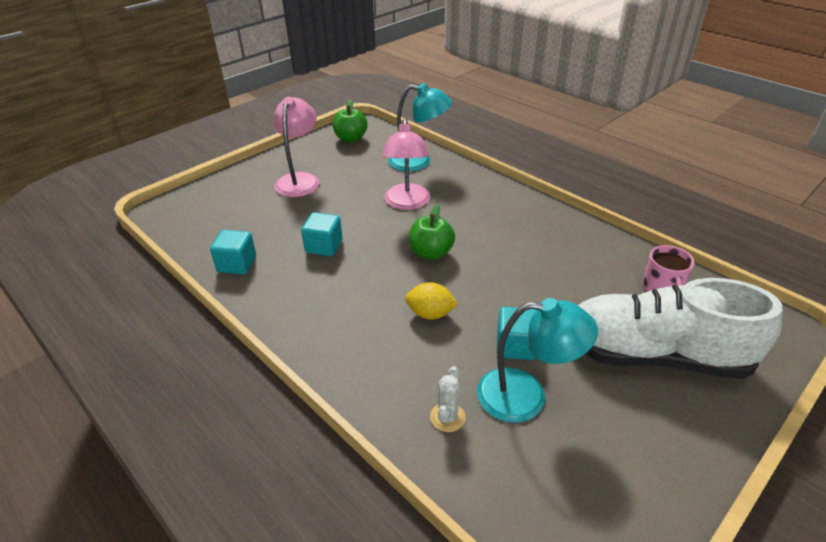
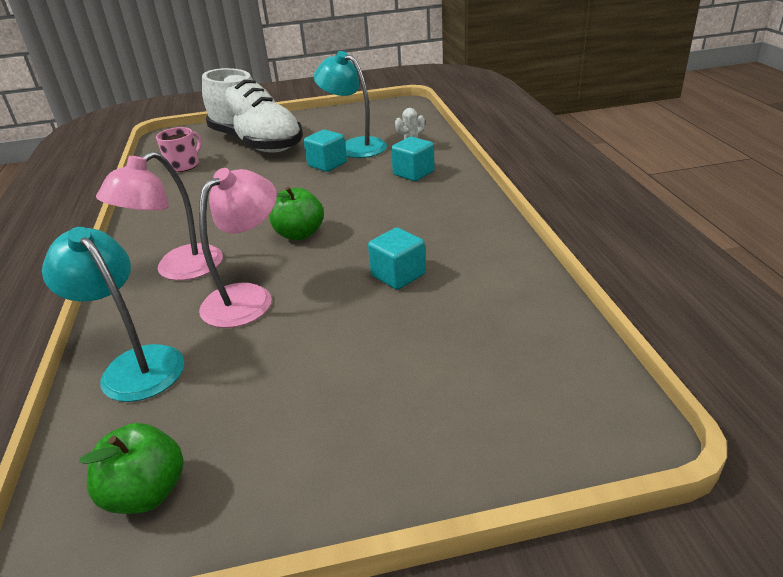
camera: 145 degrees left, 5 degrees down
(237, 264) = (514, 286): turquoise cube -> turquoise cube (413, 173)
(300, 180) = (343, 405): pink lamp -> pink lamp (178, 270)
(430, 314) = (360, 193): yellow lemon -> none

